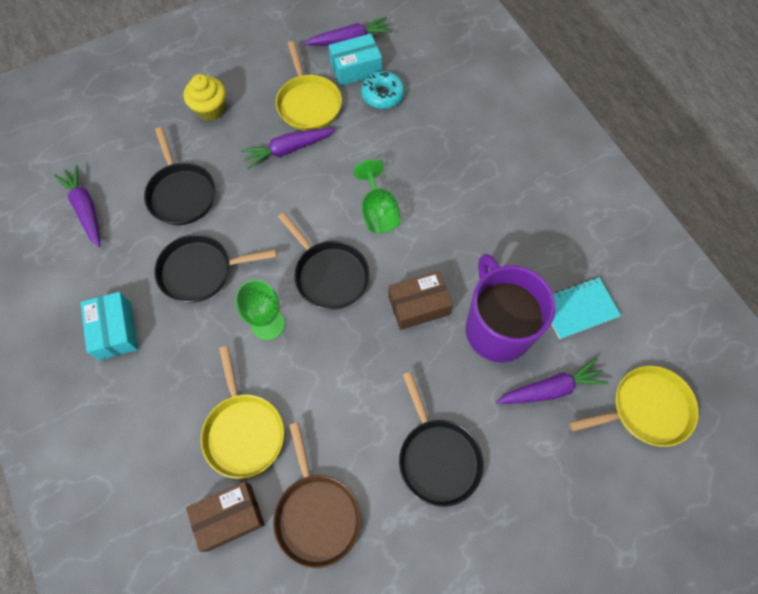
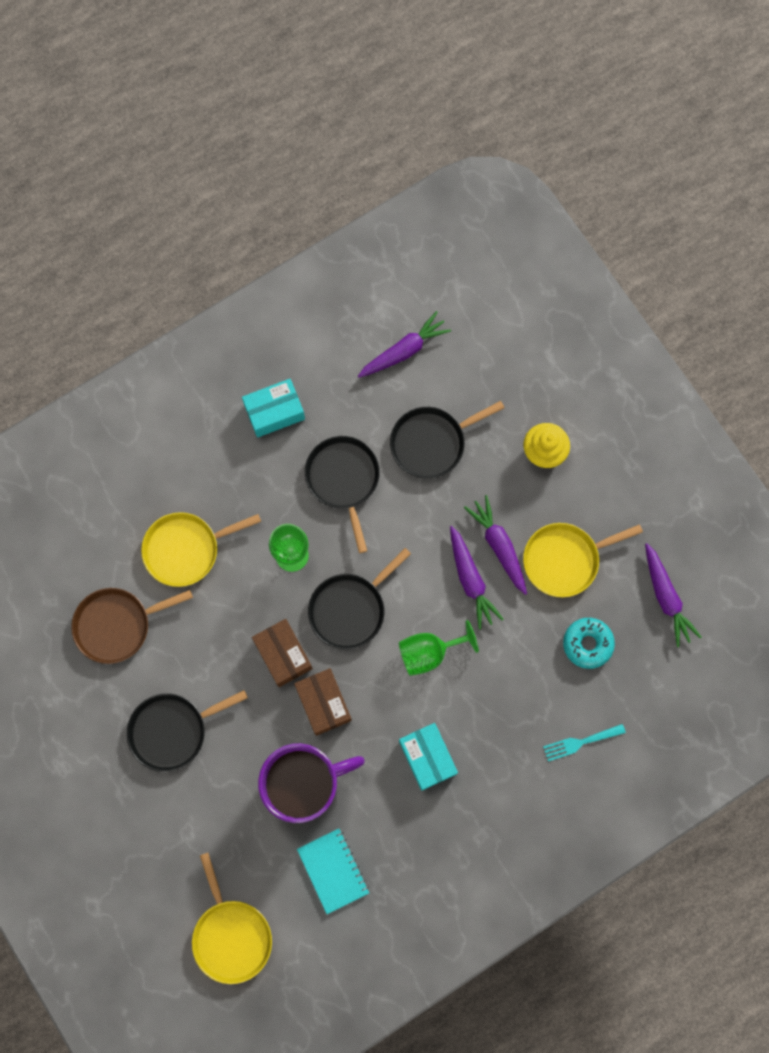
camera: 85 degrees right, 10 degrees up
(229, 517) = (111, 550): brown box -> brown box (283, 654)
(355, 68) = (623, 608): turquoise box -> turquoise box (427, 757)
(465, 107) = (580, 742): none -> turquoise fork
(550, 389) = (245, 839): purple carrot -> purple carrot (470, 580)

